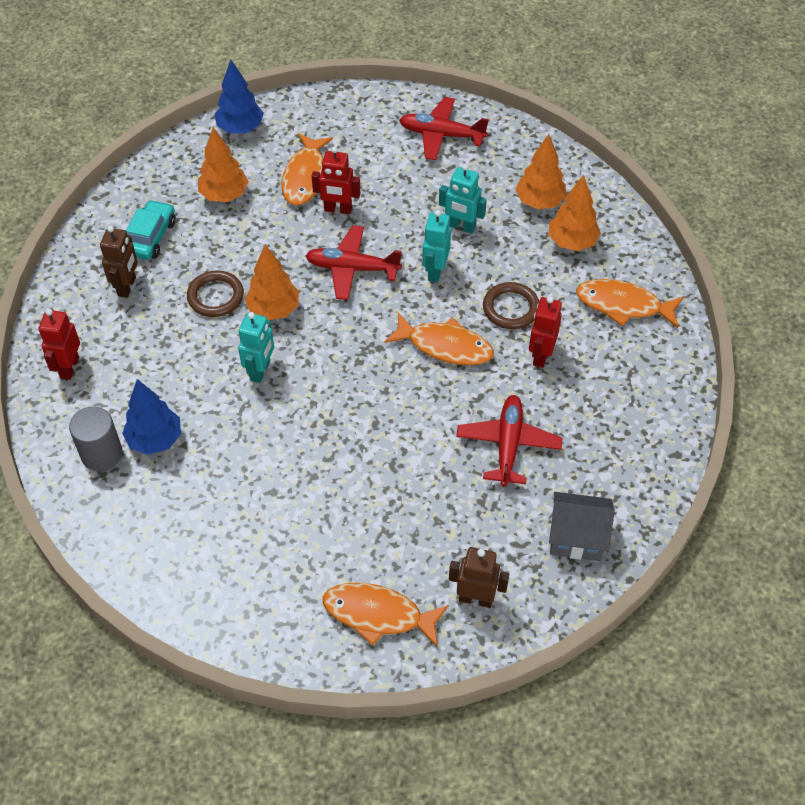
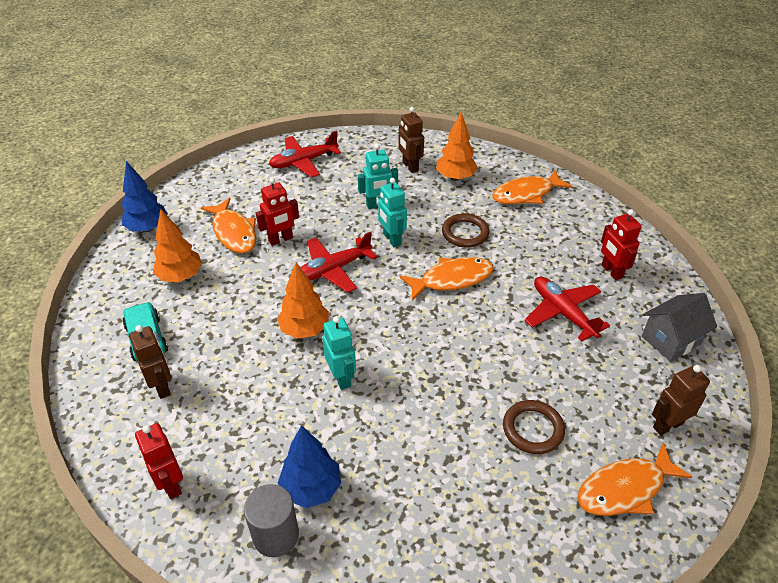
camera: 40 degrees left, 10 degrees down
(215, 296) = (248, 348): brown ring -> brown ring (533, 429)
(539, 202) = (410, 166): orange tree -> brown robot
(540, 355) = (515, 248): red robot -> red robot (611, 271)

